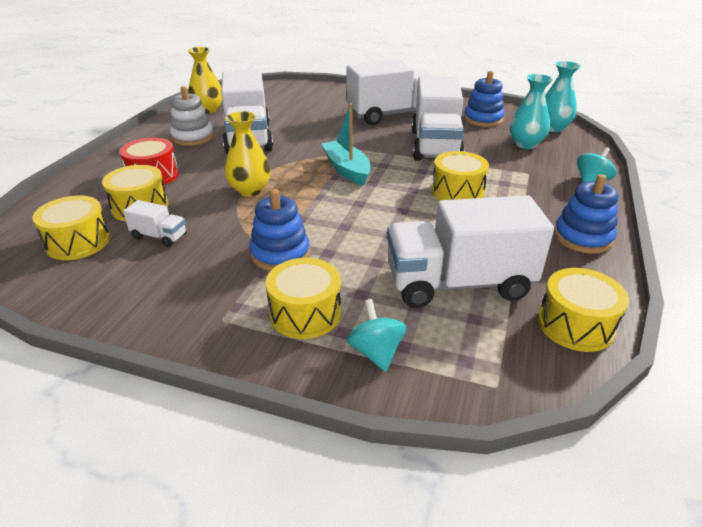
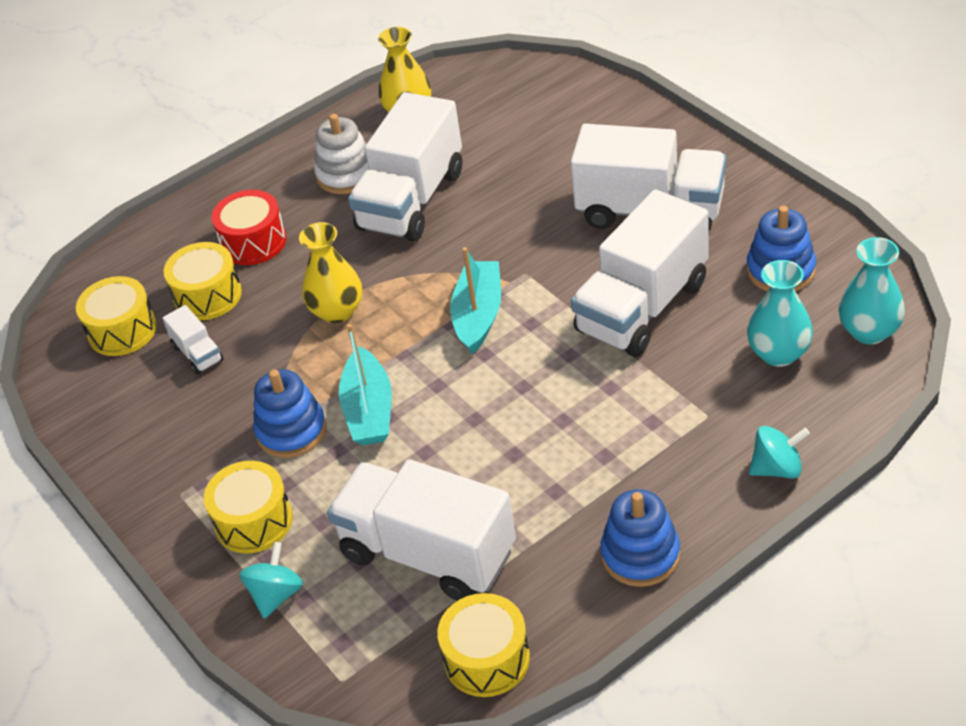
camera: 40 degrees right, 10 degrees up
(326, 227) = (369, 410): none -> turquoise boat
(457, 191) = (575, 412): yellow drum -> none

